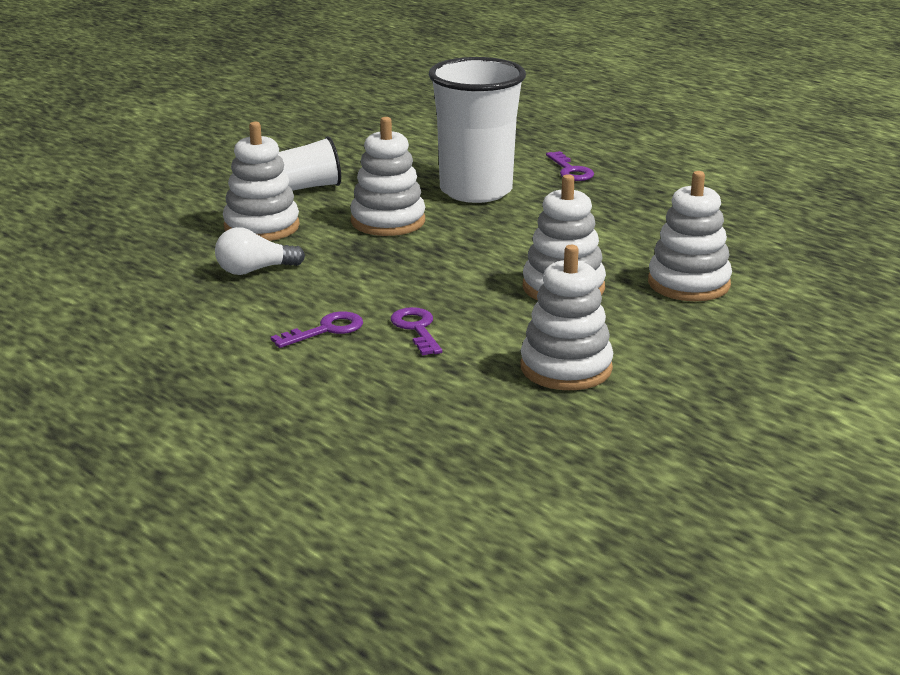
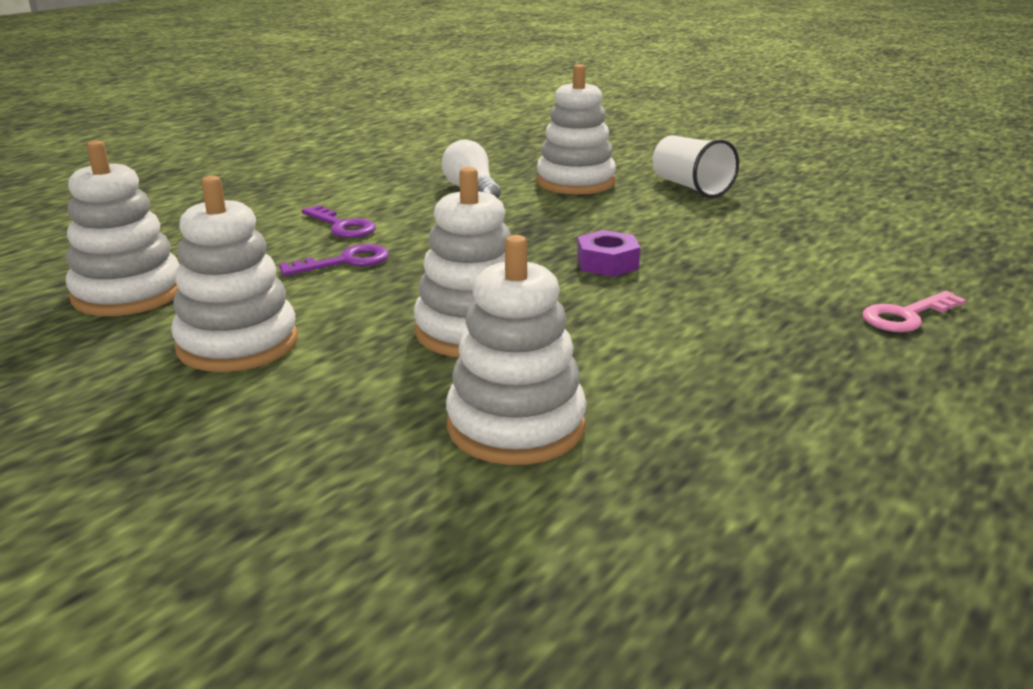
camera: 80 degrees right, 0 degrees up
(388, 221) = (626, 227): white stacking toy -> white stacking toy (128, 294)
(459, 236) = (607, 263): none -> purple nut
(476, 191) = (761, 262): white cup -> none
(571, 171) = (906, 316): purple key -> pink key

